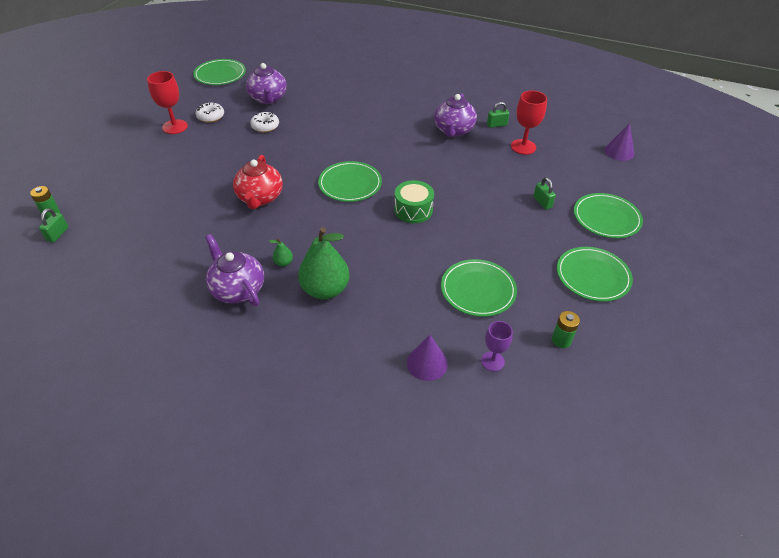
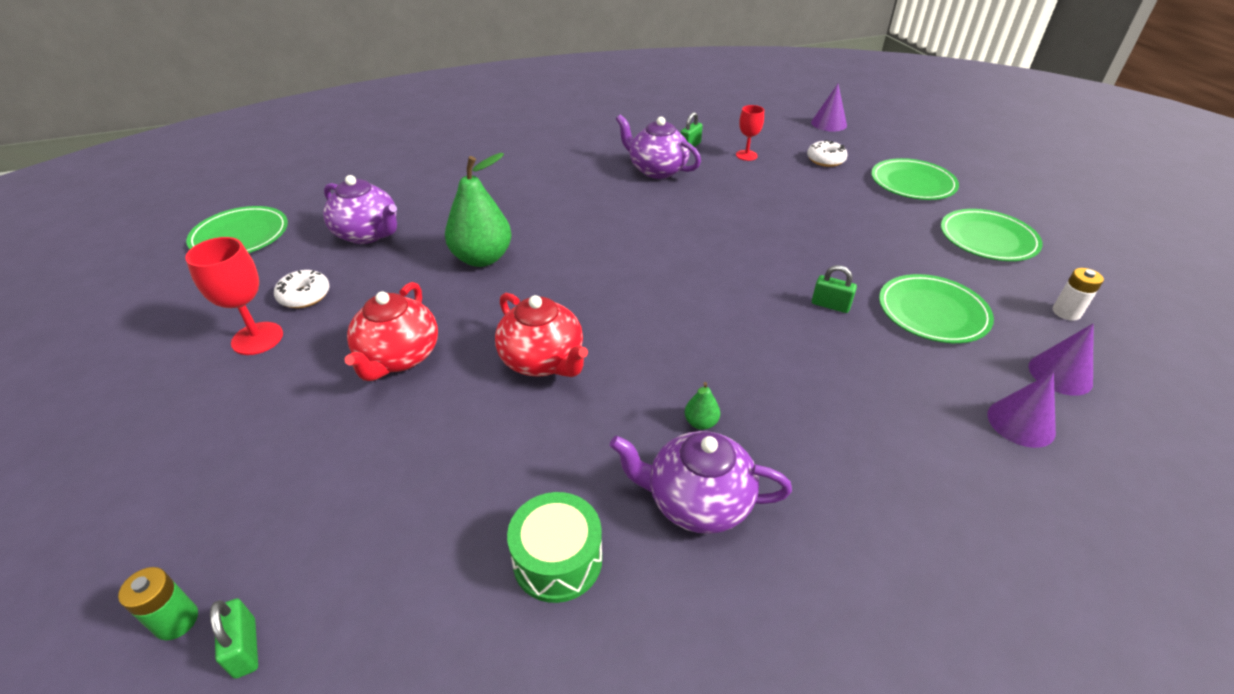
camera: 40 degrees left, 5 degrees down
(211, 164) = (398, 357): none -> red teapot
(265, 126) = (414, 269): white donut -> white donut (825, 160)
(325, 290) = (799, 420): green pear -> green pear (482, 258)
(350, 184) = (633, 280): green plate -> none
(413, 210) = (745, 269): green drum -> green drum (557, 559)
(453, 130) = (657, 170): purple teapot -> purple teapot turned 150 degrees clockwise
(492, 361) = (1060, 374): purple goblet -> purple cone
(523, 147) = (746, 155): red goblet -> red goblet, size x0.65
(542, 202) = (844, 197): green padlock -> green padlock (830, 305)
(561, 340) = (1066, 312): green battery -> white battery

